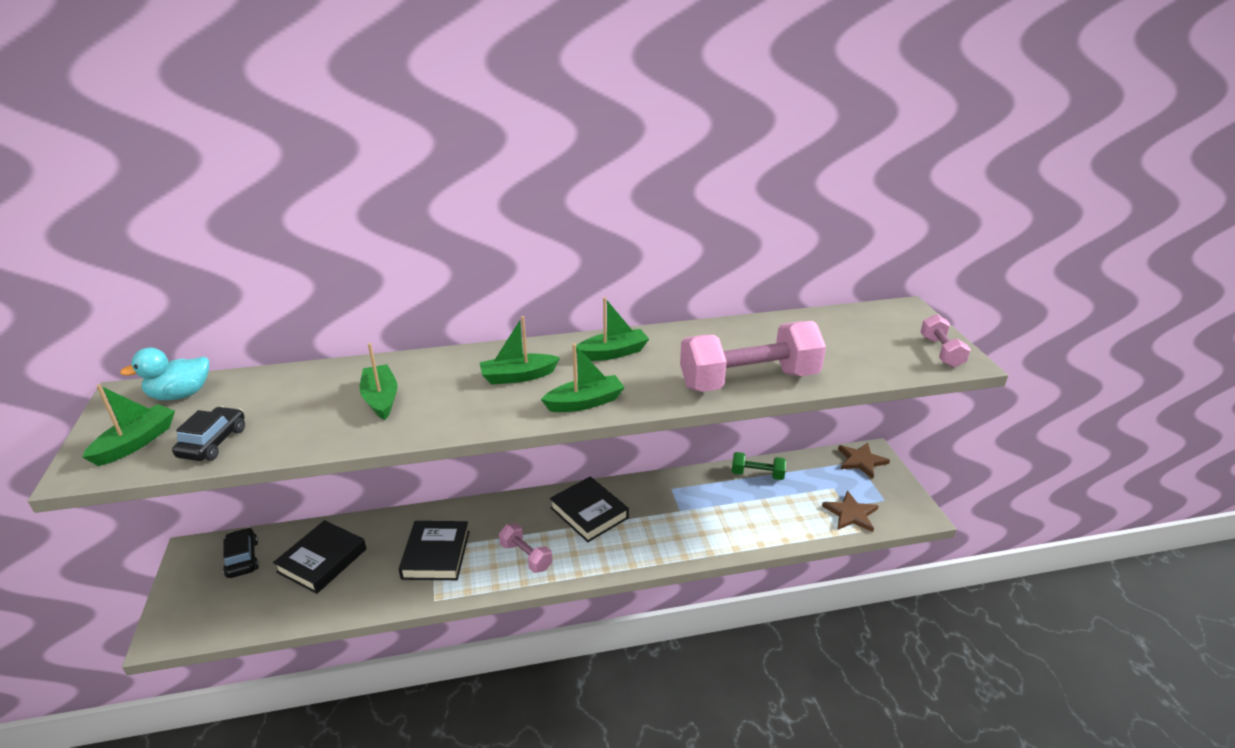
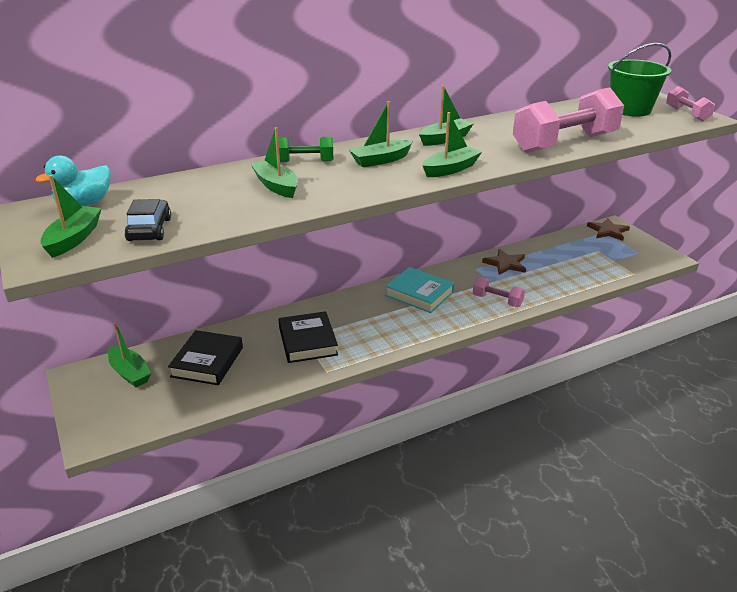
camera: 15 degrees left, 0 degrees up
(242, 559) = (130, 373): black car -> green boat
(526, 556) = (386, 330): pink dumbbell -> pink dumbbell (497, 301)
(589, 513) = (419, 294): black book -> turquoise book
(757, 474) = (536, 250): green dumbbell -> green dumbbell (305, 161)
(851, 514) = (620, 264): brown star -> brown star (505, 264)
(871, 335) = (630, 109): none -> green bucket

